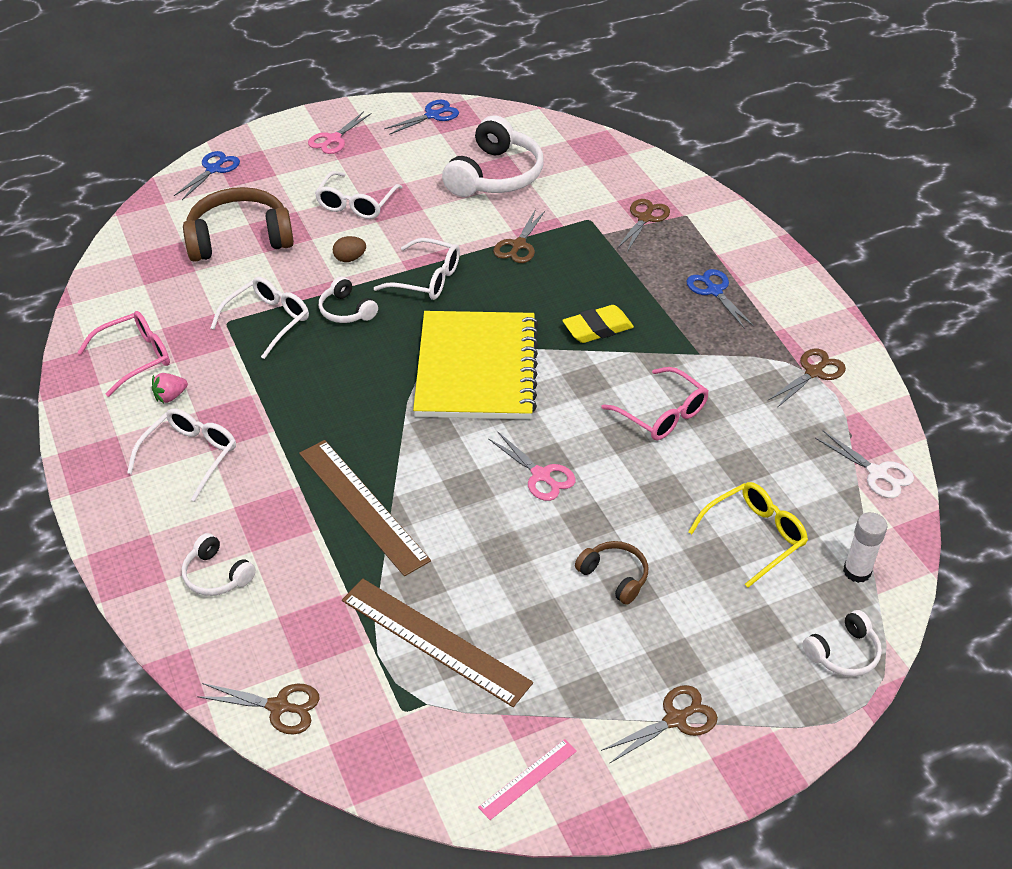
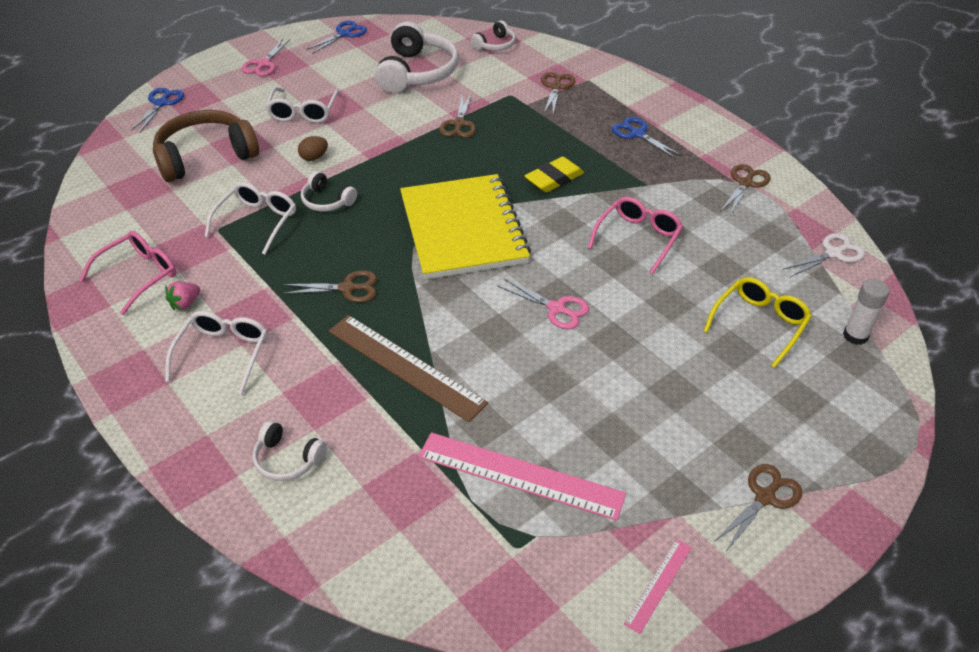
camera: 15 degrees left, 0 degrees up
(279, 707) = (395, 573): brown scissors -> brown scissors (348, 288)
(427, 279) = (390, 163): white glasses -> none
(435, 641) = (520, 475): brown ruler -> pink ruler
(614, 576) = (657, 382): brown headphones -> none
(662, 414) = (638, 238): pink glasses -> pink glasses turned 90 degrees counterclockwise
(843, 653) = (877, 406): white headphones -> white headphones (495, 45)
(877, 473) = (833, 253): white scissors -> white scissors turned 60 degrees counterclockwise

